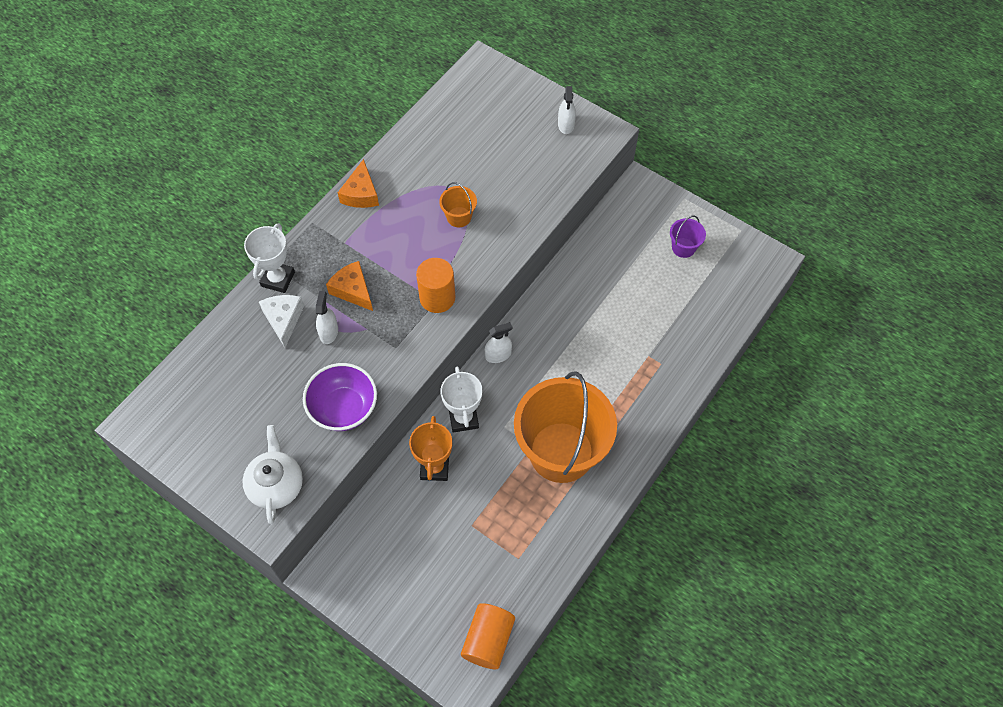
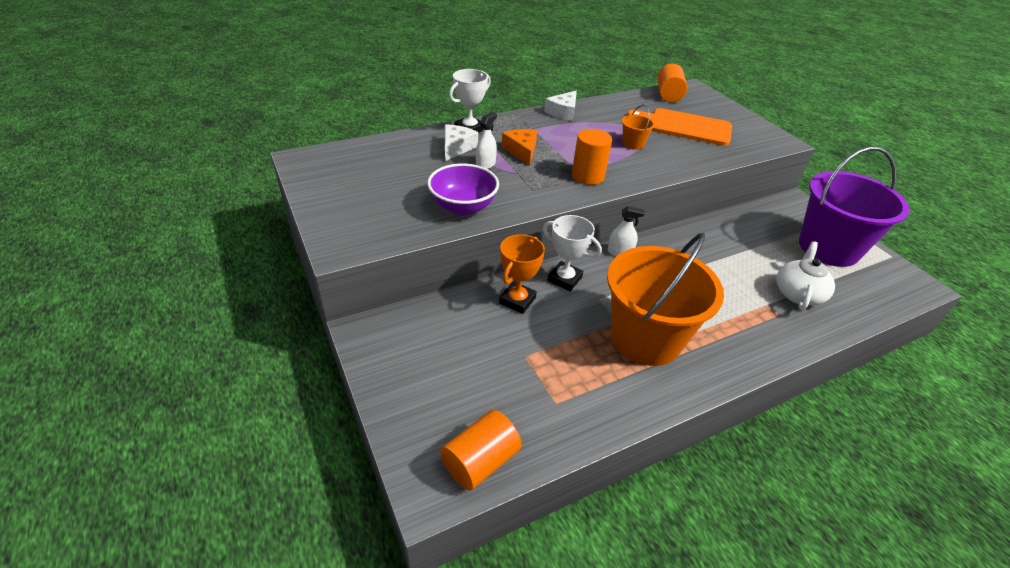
camera: 25 degrees right, 20 degrees down
(276, 484) = (369, 228): white teapot -> white teapot (798, 293)
(361, 193) = (563, 112): orange cheese -> white cheese
(460, 96) = (668, 95): none -> orange cylinder
(463, 418) = (564, 279): white trophy -> white trophy turned 75 degrees counterclockwise
(500, 155) = (685, 127): none -> orange cutting board
(566, 125) = (749, 129): white spray bottle -> none
(683, 247) = (828, 248): purple bucket -> purple bucket, size x2.49

